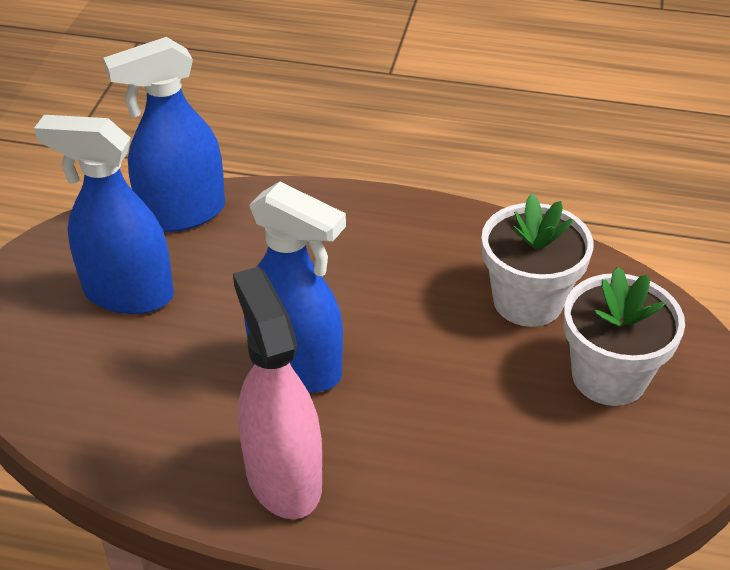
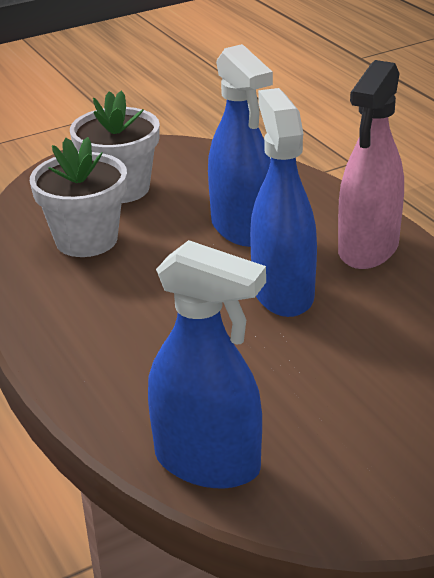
camera: 130 degrees left, 10 degrees down
(128, 293) = (341, 419): blue spray bottle -> blue spray bottle (242, 228)

